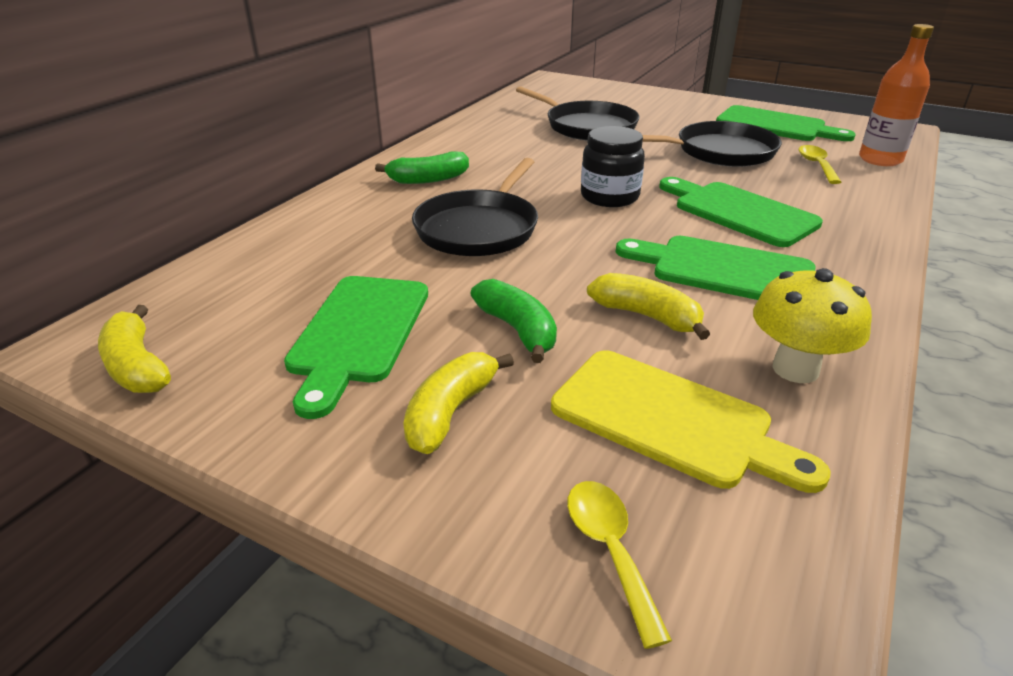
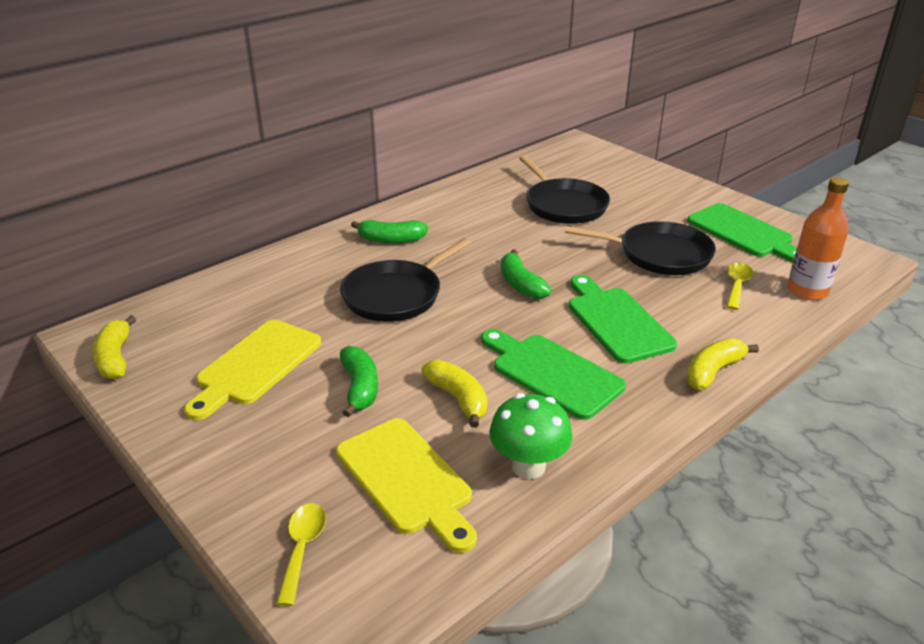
camera: 20 degrees right, 0 degrees up
(358, 333) = (256, 365): green cutting board -> yellow cutting board
(450, 412) = (274, 437): yellow banana -> yellow banana (713, 372)
(609, 197) = (521, 284): black jar -> green banana
(795, 369) = (528, 466): yellow mushroom -> green mushroom

